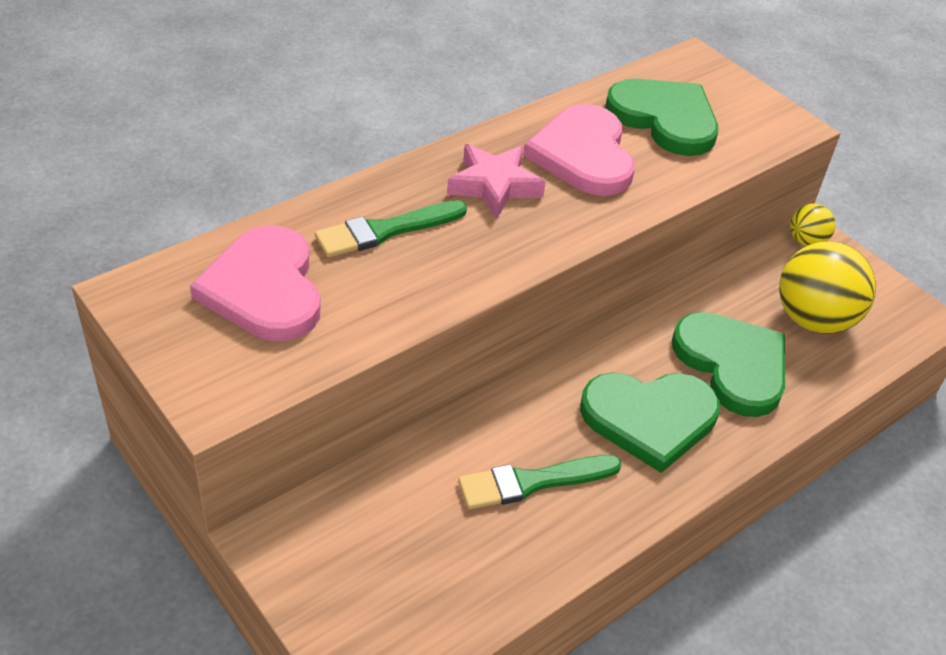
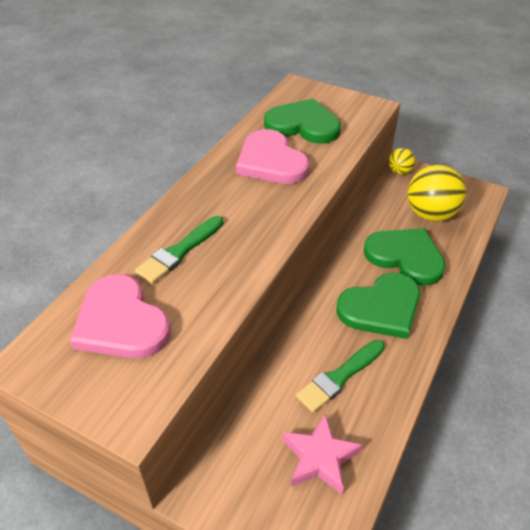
camera: 20 degrees left, 0 degrees up
(494, 186) = (230, 198): pink star -> pink star (320, 458)

